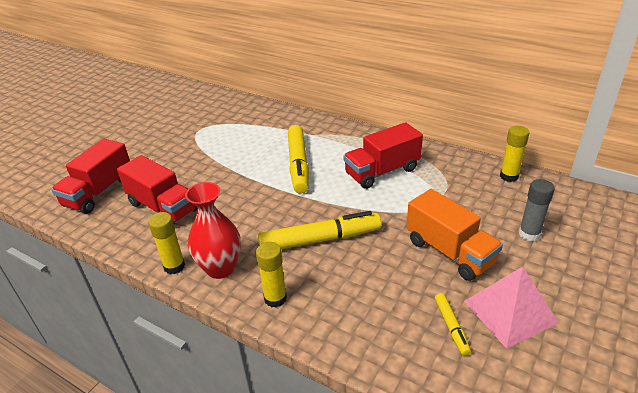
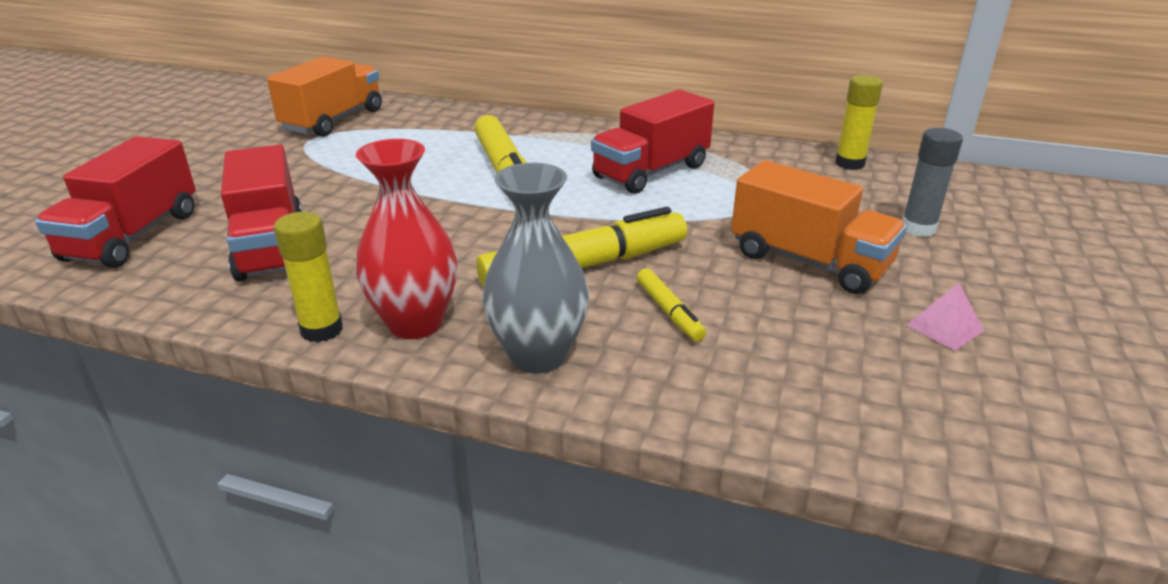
camera: 15 degrees left, 5 degrees down
(162, 207) = (271, 247): red truck -> red truck turned 45 degrees clockwise
(215, 115) = (333, 120): none -> orange truck
(275, 298) = (538, 356): yellow glue stick -> grey vase
(451, 327) = (863, 359): yellow marker -> yellow marker (669, 312)
(510, 311) = (944, 327): pink pyramid -> pink pyramid, size x0.49

